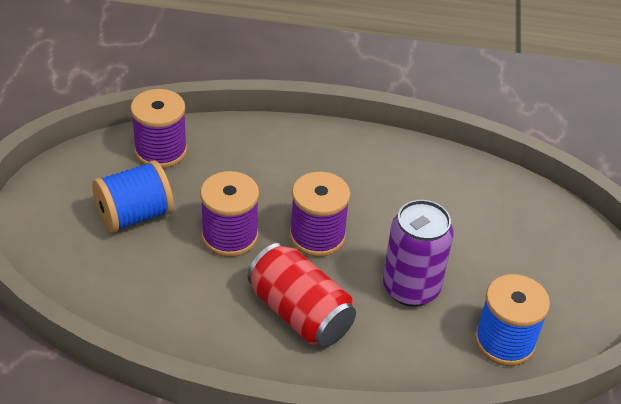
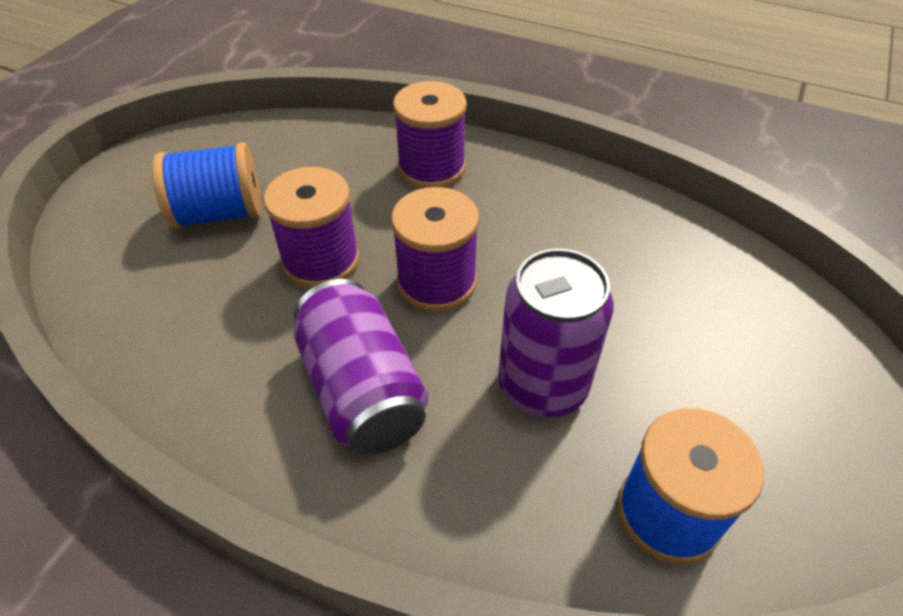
camera: 20 degrees right, 5 degrees up
(161, 151) = (293, 144): purple spool -> purple spool (431, 168)
(300, 313) = (362, 390): red can -> purple can

